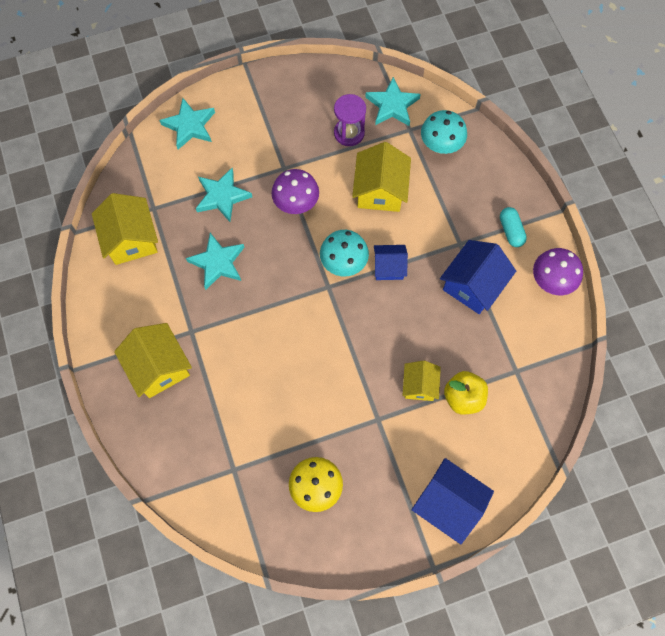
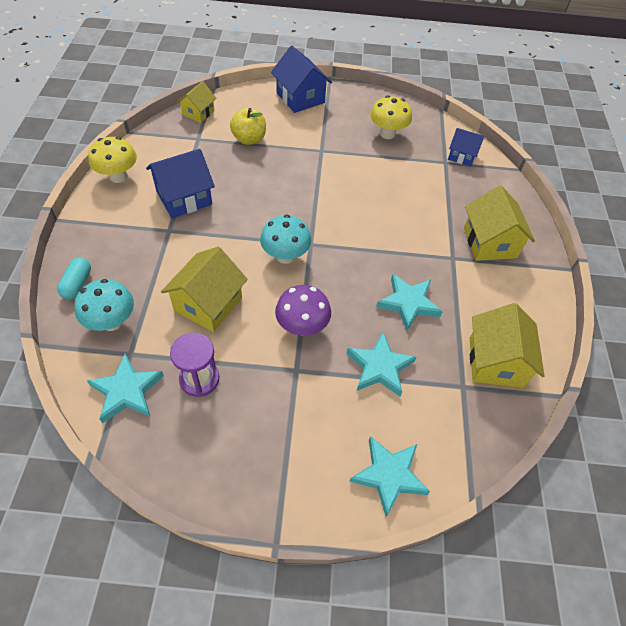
camera: 160 degrees left, 15 degrees down
(389, 267) = (246, 237): blue house -> blue house (462, 156)
(419, 385) = (277, 156): yellow house -> yellow house (198, 113)
(511, 231) = (115, 222): turquoise capsule -> turquoise capsule (77, 284)
(551, 281) = (118, 176): purple mushroom -> yellow mushroom

